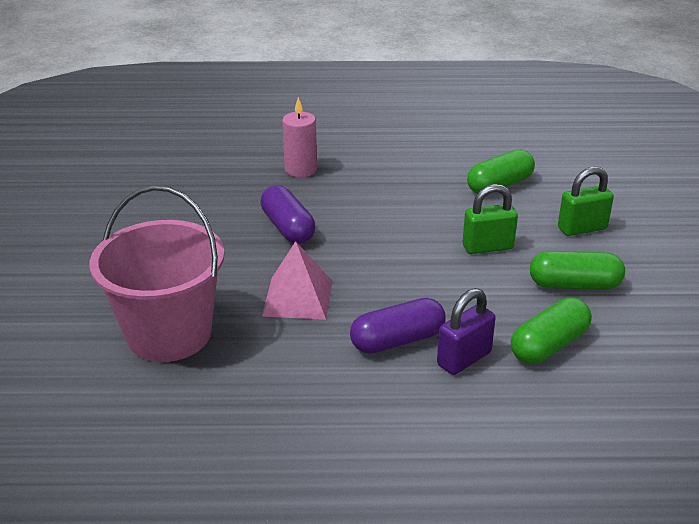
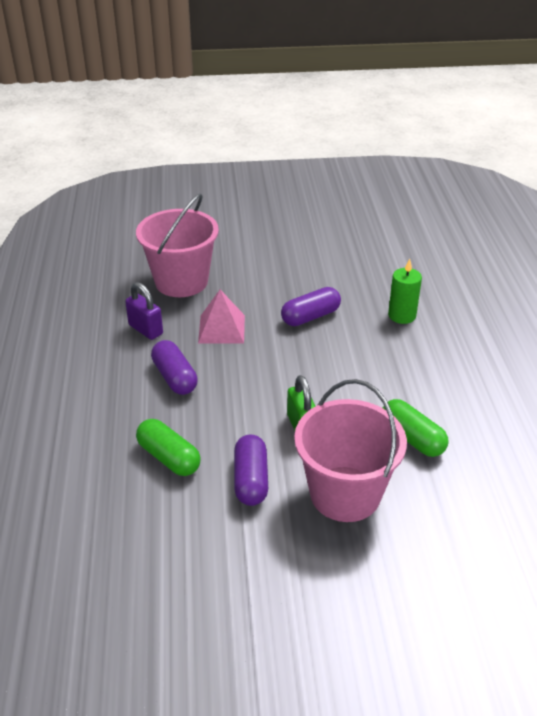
camera: 85 degrees right, 5 degrees up
(300, 169) = (402, 315): pink candle -> green candle
(464, 359) = (154, 410): purple padlock -> purple padlock (145, 329)
(574, 285) = (251, 480): green capsule -> purple capsule
(582, 228) = (345, 494): green padlock -> pink bucket

